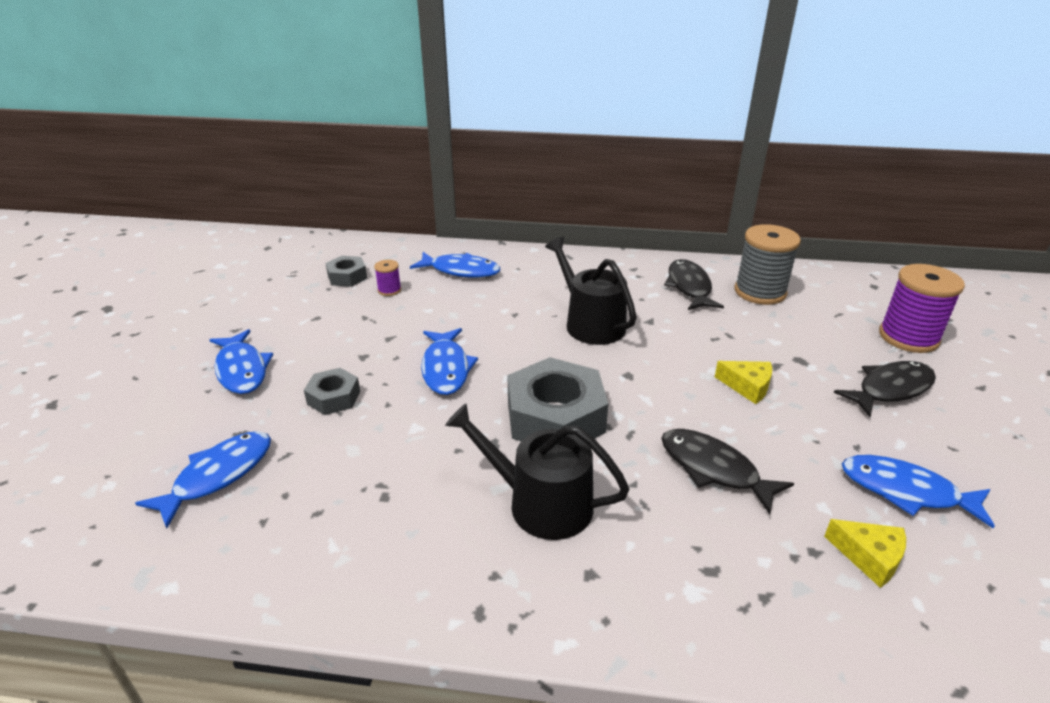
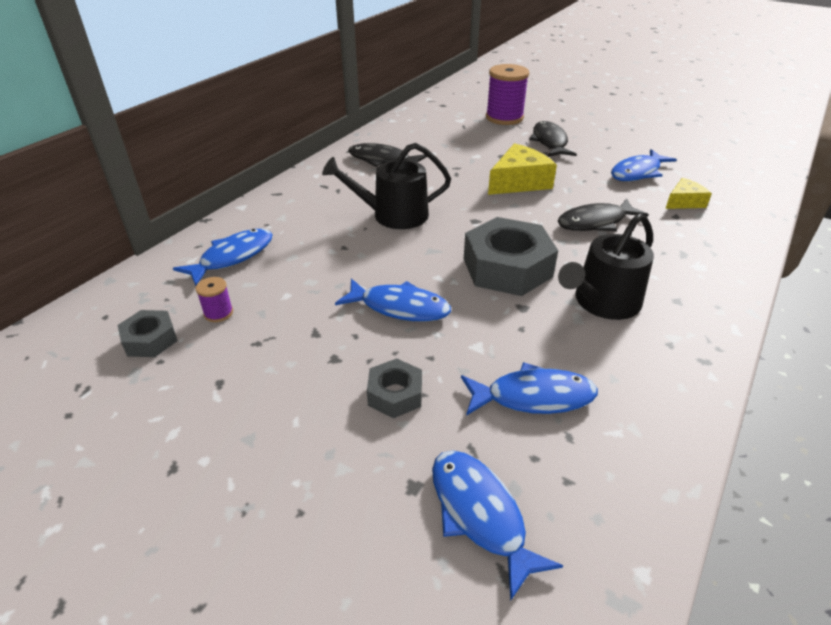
camera: 65 degrees left, 5 degrees up
(241, 370) = (279, 470): blue fish -> blue fish (533, 397)
(747, 386) = (519, 182): yellow cheese -> yellow cheese, size x1.68
(760, 292) = (414, 139): grey spool -> none

